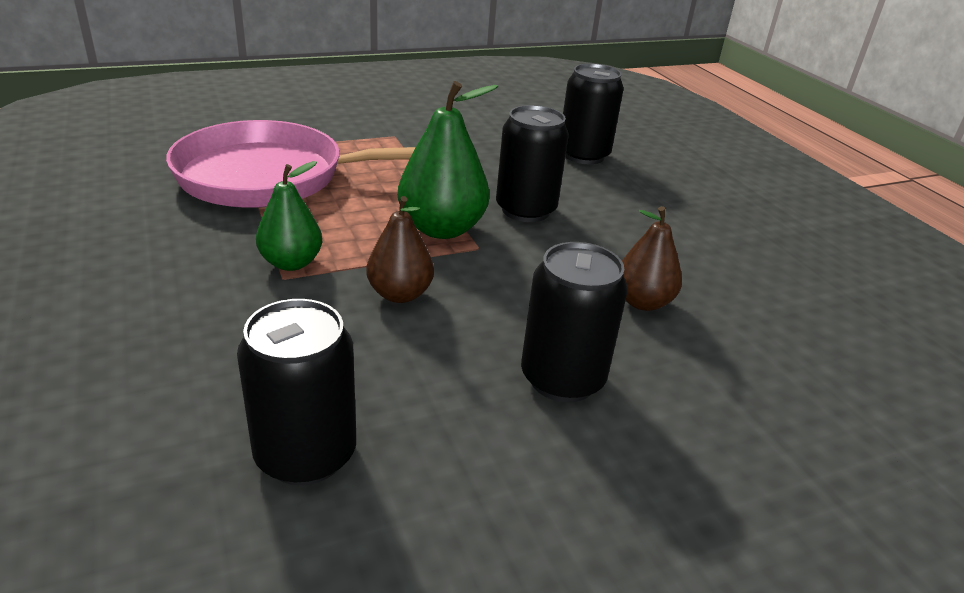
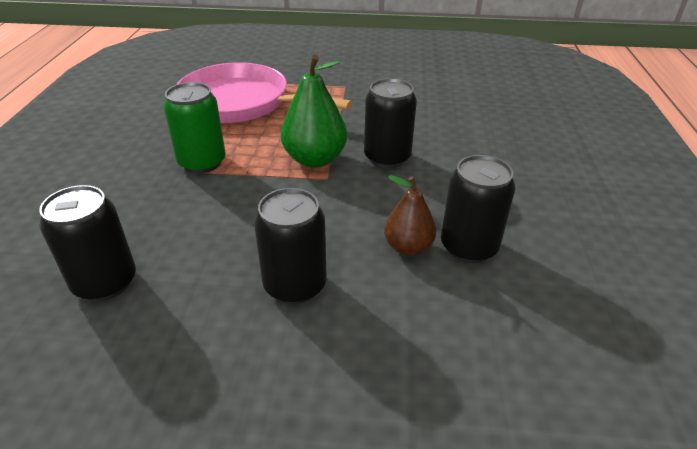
camera: 30 degrees right, 5 degrees up
(291, 263) = (202, 162): green pear -> green can
(399, 294) = (246, 198): brown pear -> none
(583, 155) = (475, 123): black can -> black can (469, 247)

